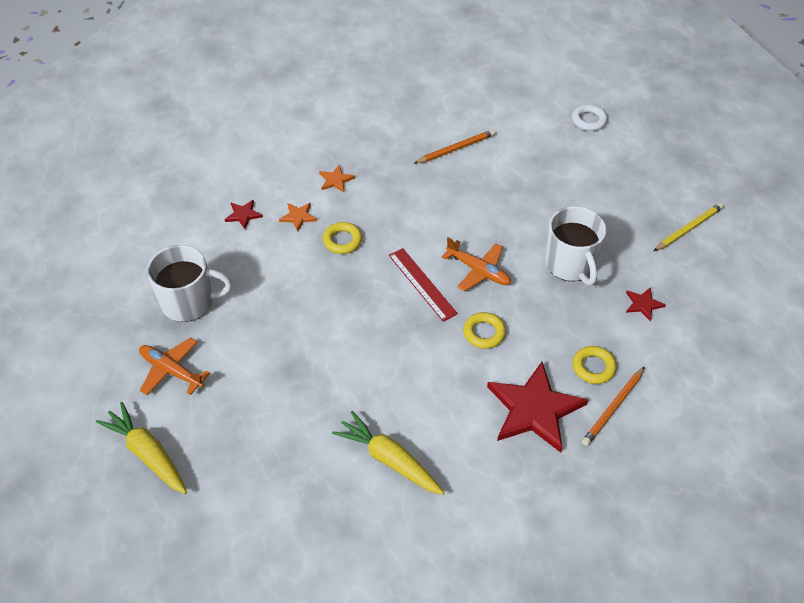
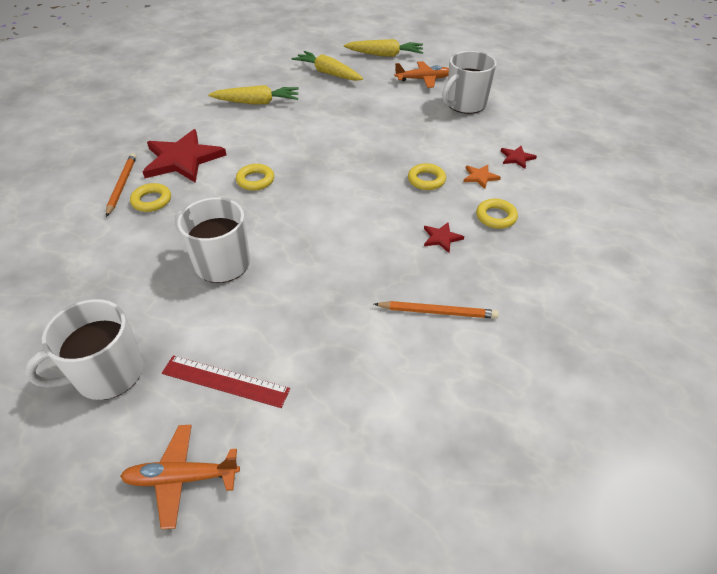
camera: 140 degrees right, 5 degrees down
(255, 463) = (328, 73): none -> yellow carrot
(336, 180) = (496, 217): orange star -> yellow ring
(422, 284) = (333, 185): red ruler -> red ruler (225, 381)
(455, 149) = (437, 312): orange pencil -> orange pencil turned 105 degrees counterclockwise
(478, 270) = (299, 216): orange plane -> orange plane (182, 478)
(589, 120) = (326, 465): white ring -> none
(643, 304) = (129, 266): red star -> red star (441, 238)
(688, 228) = (107, 374): yellow pencil -> white mug

